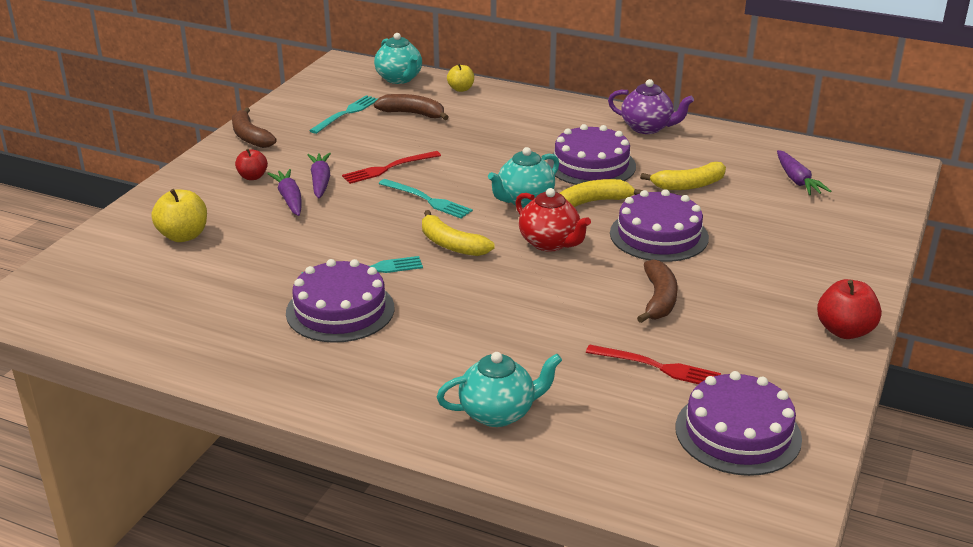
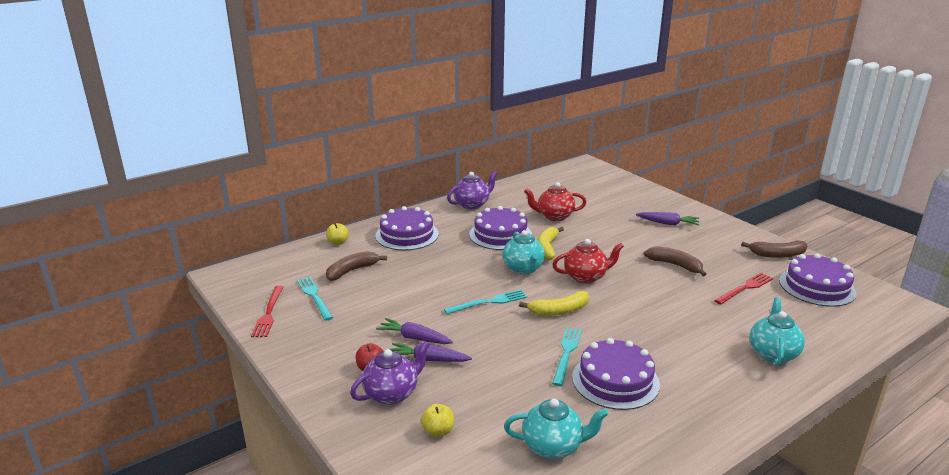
camera: 60 degrees left, 5 degrees down
(183, 236) = (438, 431): yellow apple -> yellow apple, size x0.64
(222, 198) = (392, 393): none -> purple teapot
(250, 137) = (296, 351): brown banana -> brown banana (777, 255)
(388, 168) = (425, 304): red fork -> red fork (268, 313)
(399, 79) = (287, 259): turquoise teapot -> turquoise teapot (553, 446)
(659, 235) = (604, 242): purple cake -> purple cake (407, 235)
(688, 185) = (554, 216): yellow banana -> red teapot
(797, 180) = (577, 189): purple carrot -> purple carrot (668, 223)
(844, 331) = (735, 229): red apple -> none

